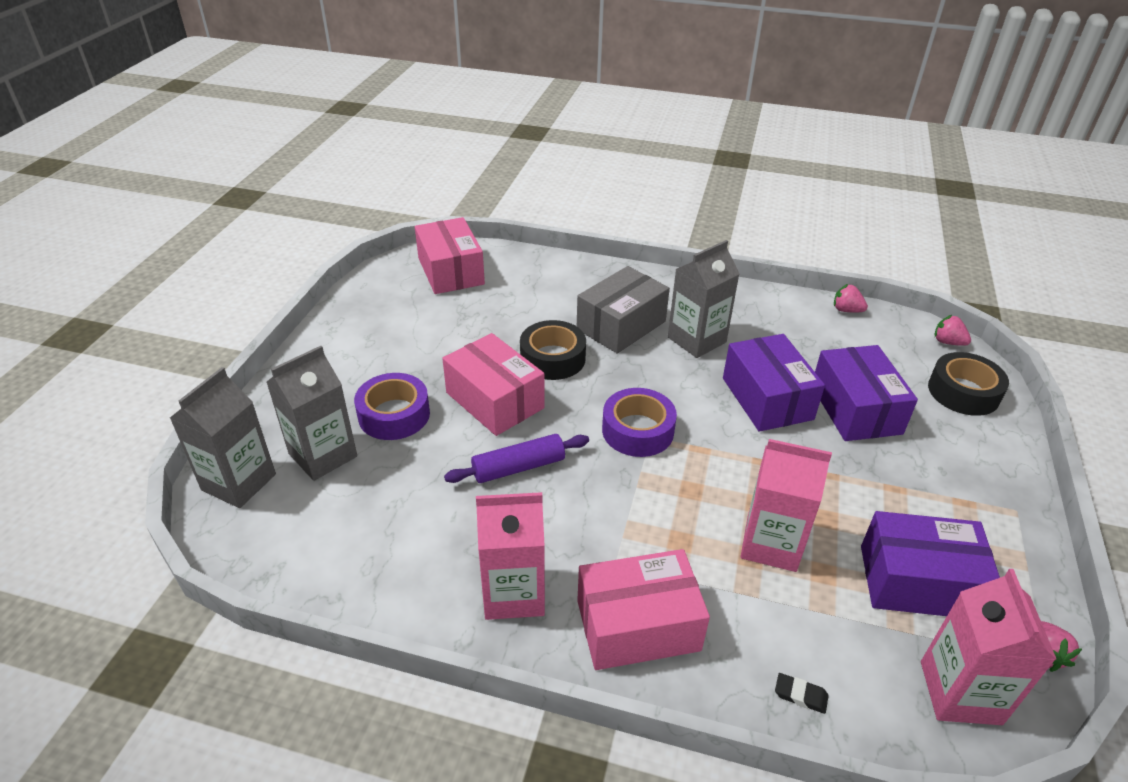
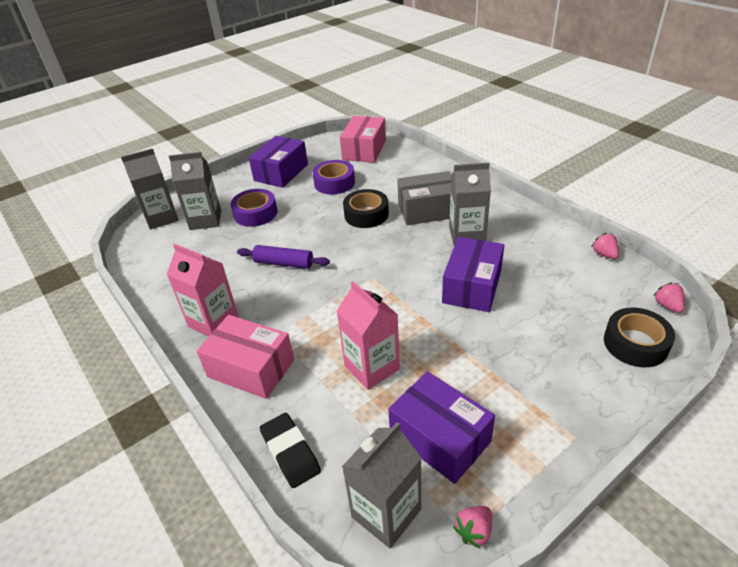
camera: 40 degrees right, 0 degrees up
(495, 400) = (310, 225): pink box -> none
(637, 430) = (368, 271): purple tape -> purple tape (334, 183)
(800, 695) = (290, 452): black eraser -> black eraser, size x2.02
(855, 409) = (529, 318): purple box -> purple box (281, 172)
(960, 692) = (386, 513): pink carton -> grey carton

